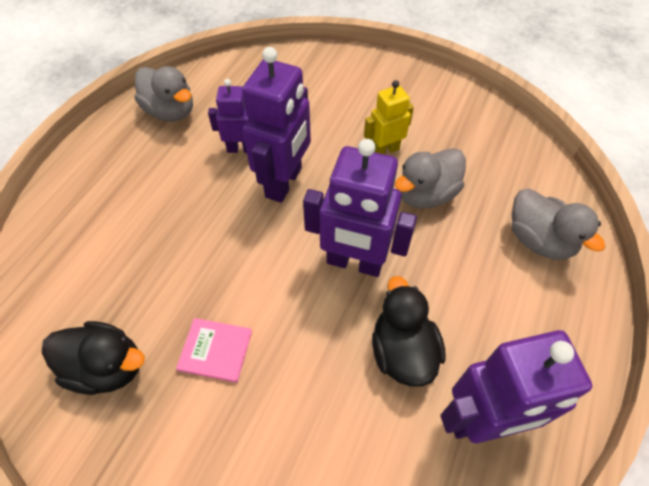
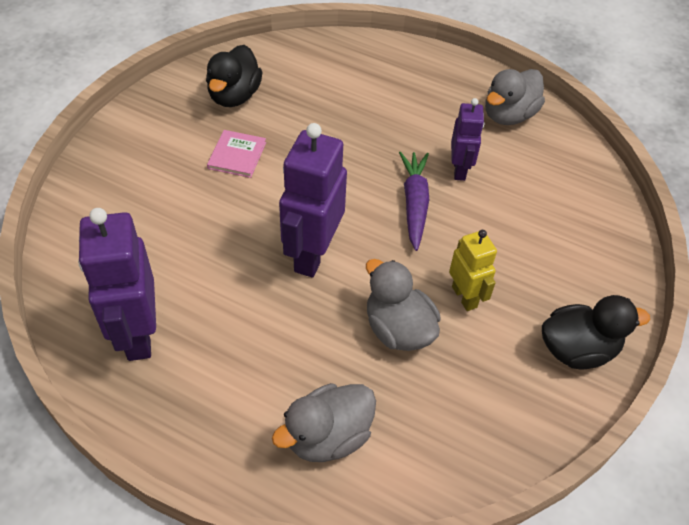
camera: 90 degrees right, 5 degrees down
(284, 182) = (414, 203): purple robot -> purple carrot
(402, 351) = (214, 282): black duck -> black duck (577, 349)

